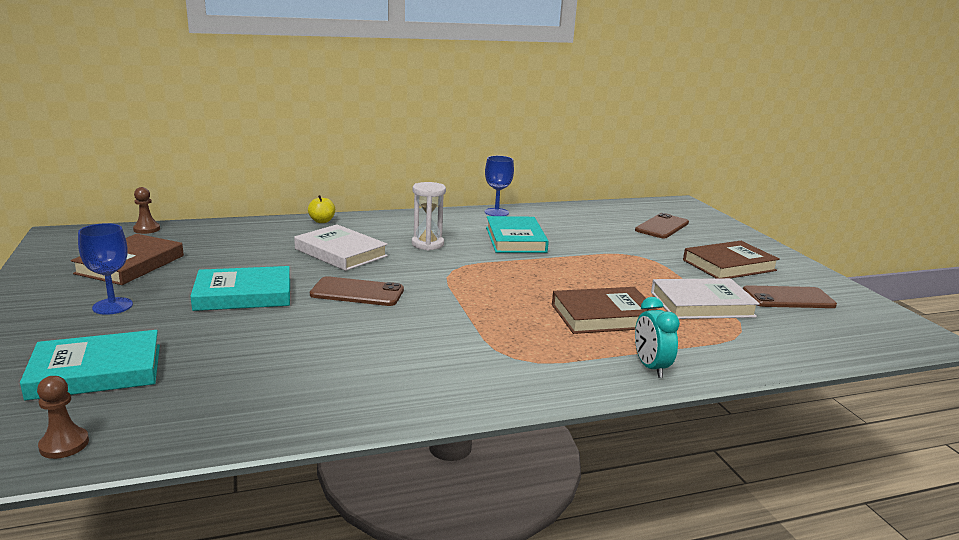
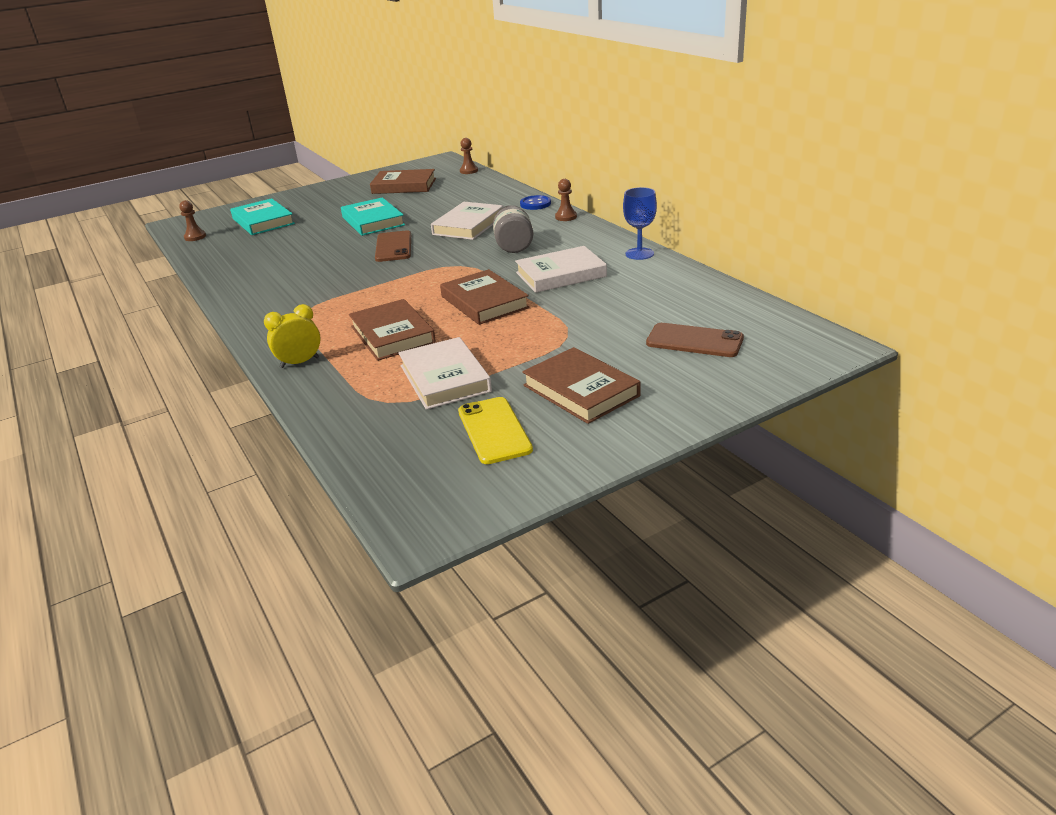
camera: 80 degrees right, 10 degrees up
(112, 306) = (341, 201): blue goblet -> none
(322, 221) = (535, 204): yellow apple -> blue button
(377, 217) = (566, 217): none -> brown pawn
(427, 244) = (514, 246): white hourglass -> grey jar
(515, 239) = (561, 274): turquoise book -> white book
(553, 272) = (484, 302): none -> brown book
(650, 367) = (300, 362): turquoise clock -> yellow clock
(788, 298) = (494, 430): brown phone -> yellow phone

